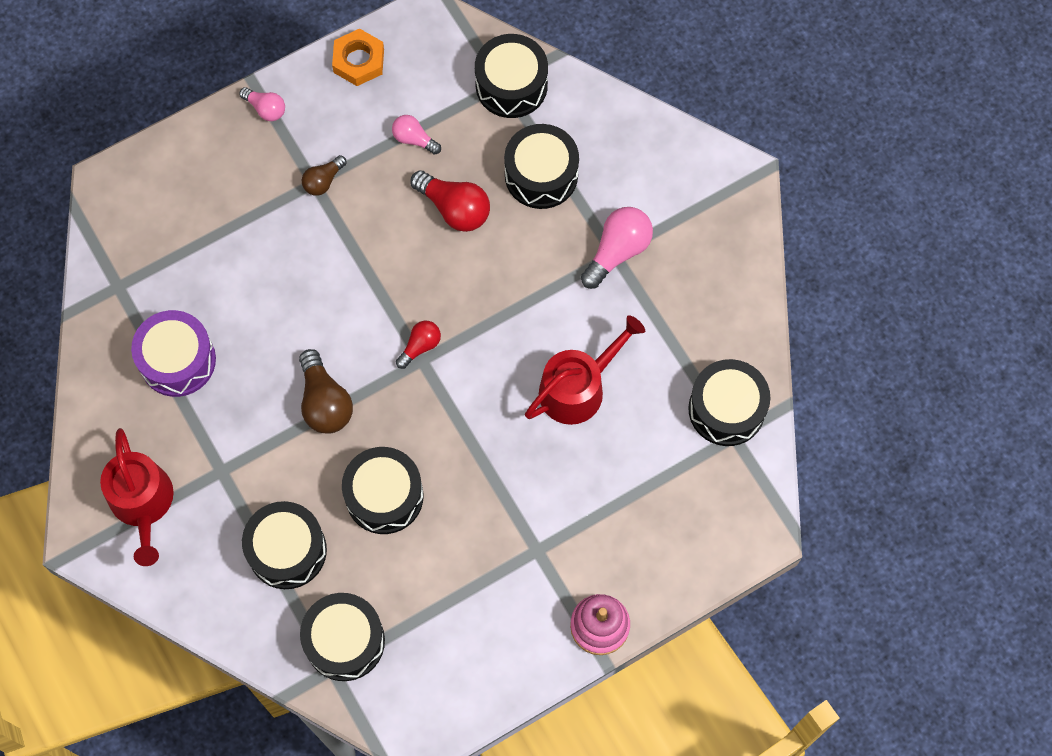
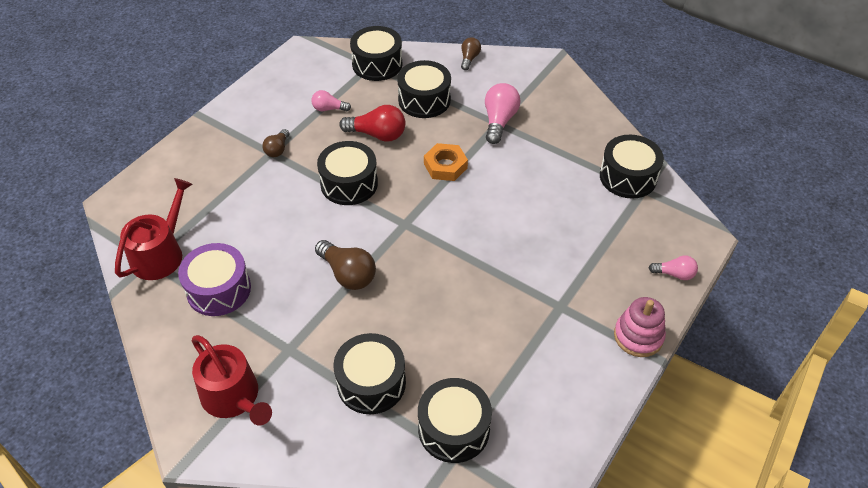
camera: 25 degrees left, 20 degrees down
(266, 109) = (216, 125): pink light bulb -> pink light bulb (674, 274)
(359, 61) = (269, 82): orange nut -> orange nut (445, 166)
(384, 496) = (427, 316): black drum -> black drum (349, 183)
(420, 346) = (399, 216): red light bulb -> none
(578, 388) = (523, 200): red watering can -> red watering can (161, 253)
(638, 126) = (469, 58): none -> brown light bulb

